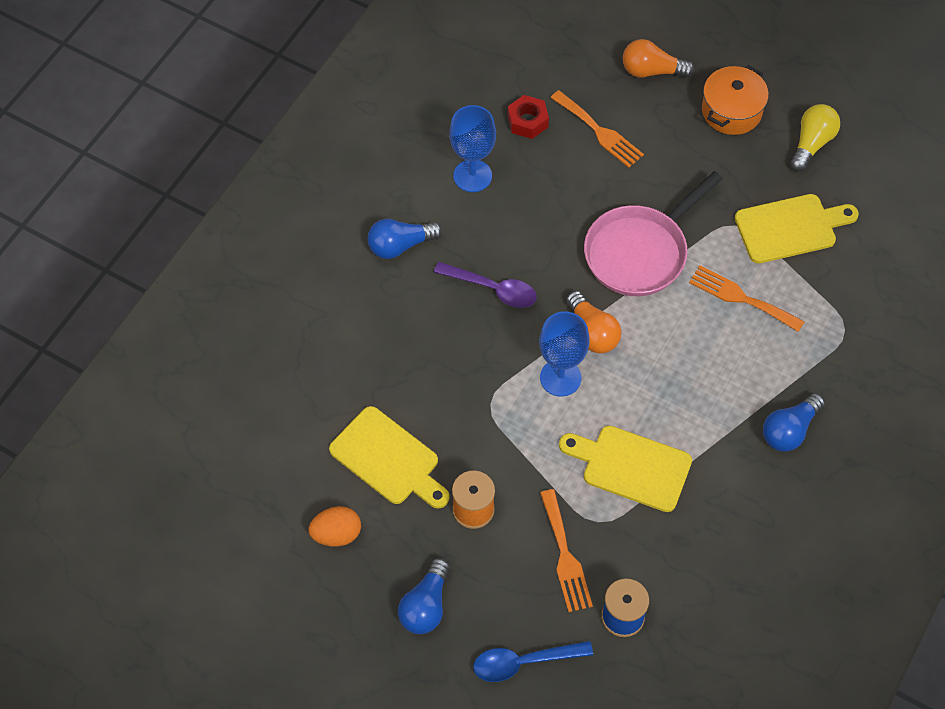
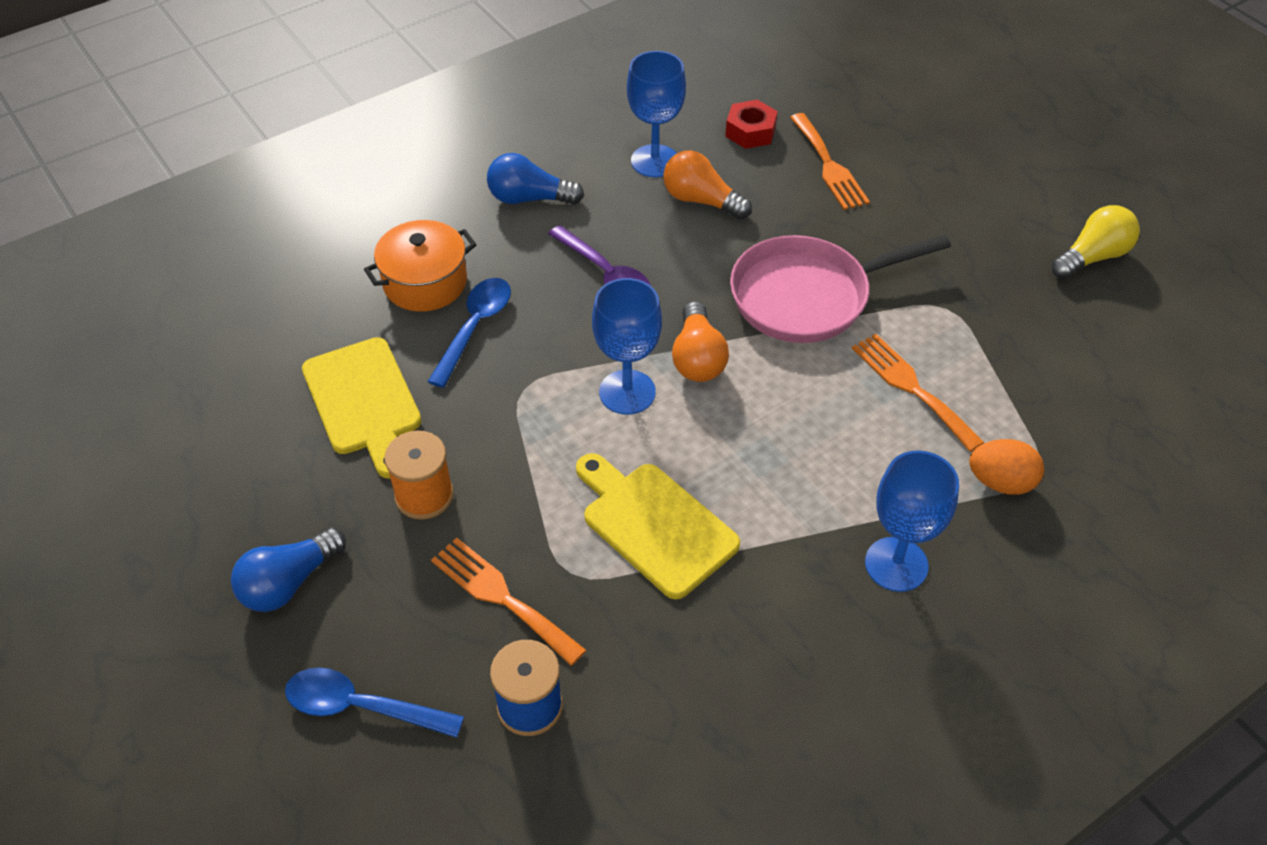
camera: 25 degrees right, 10 degrees down
(336, 534) = (246, 458): orange egg -> orange egg (1000, 482)
(428, 370) = (474, 328): none -> blue spoon
(565, 556) = (502, 597): orange fork -> orange fork turned 120 degrees clockwise
(651, 71) = (925, 129): orange light bulb -> orange light bulb (701, 200)
(731, 111) = (1004, 194): orange pot -> orange pot (425, 282)
(789, 430) = (896, 564): blue light bulb -> blue goblet
(790, 228) = (1018, 334): yellow cutting board -> none

